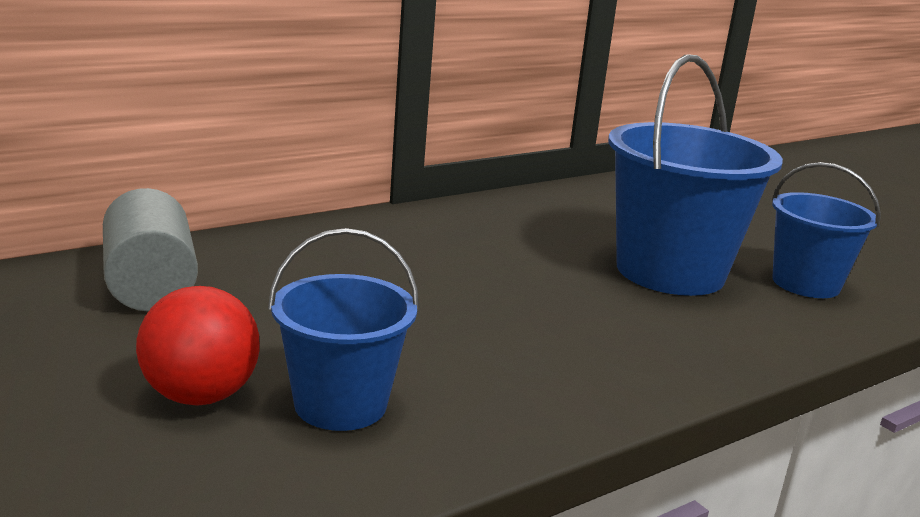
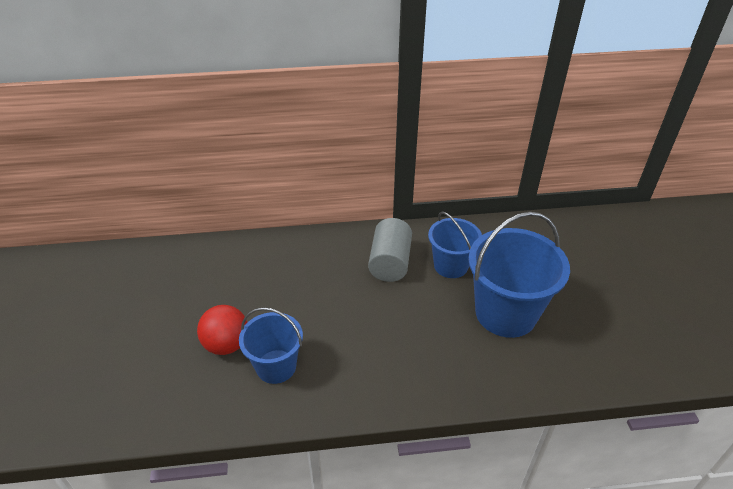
camera: 30 degrees right, 20 degrees up
(150, 285) = (244, 265): grey cylinder -> grey cylinder (390, 262)
(805, 283) = (583, 344): blue bucket -> blue bucket (451, 266)

